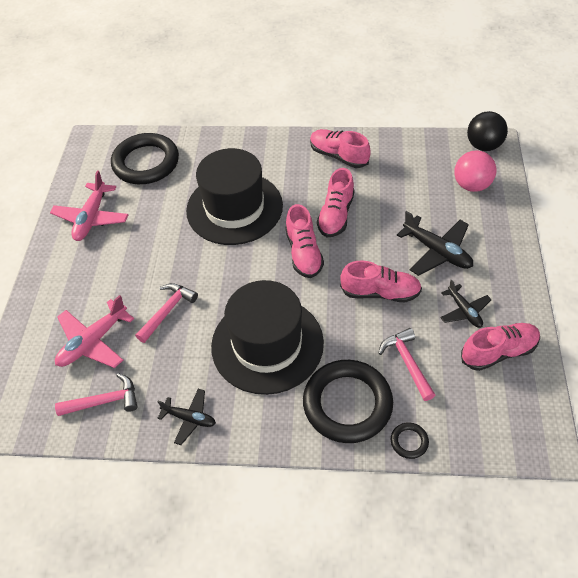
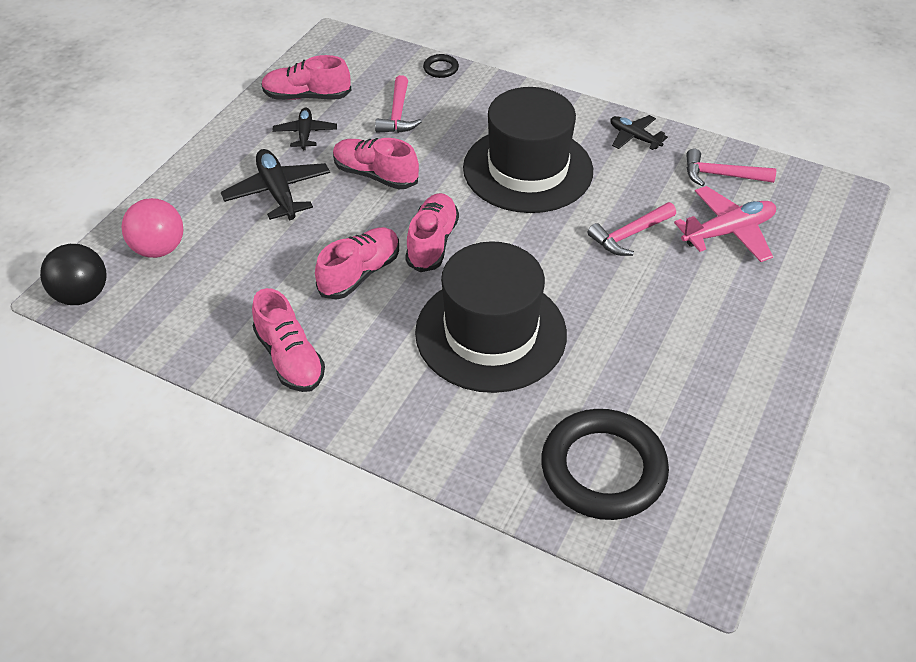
camera: 160 degrees left, 5 degrees down
(92, 218) = (714, 396): pink plane -> none
(347, 404) = (476, 104): black ring -> none

